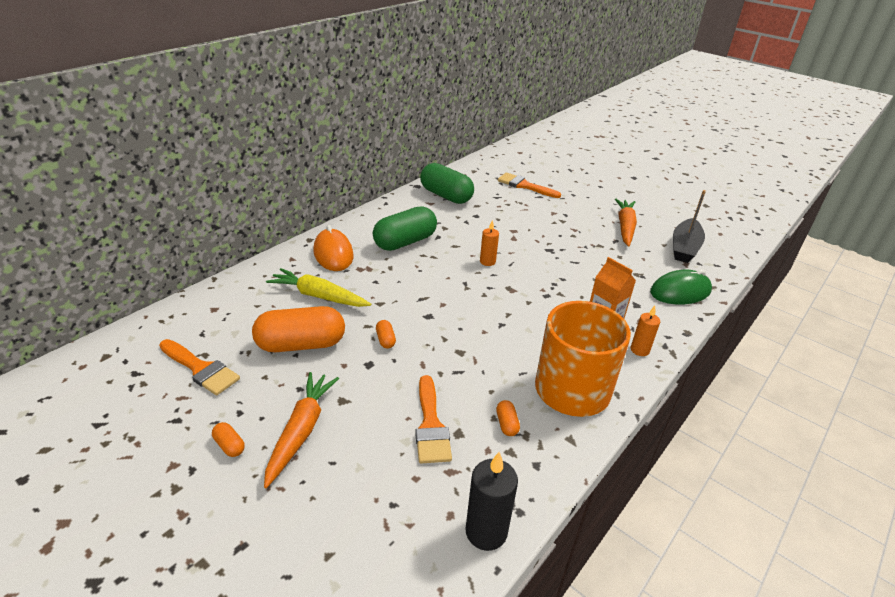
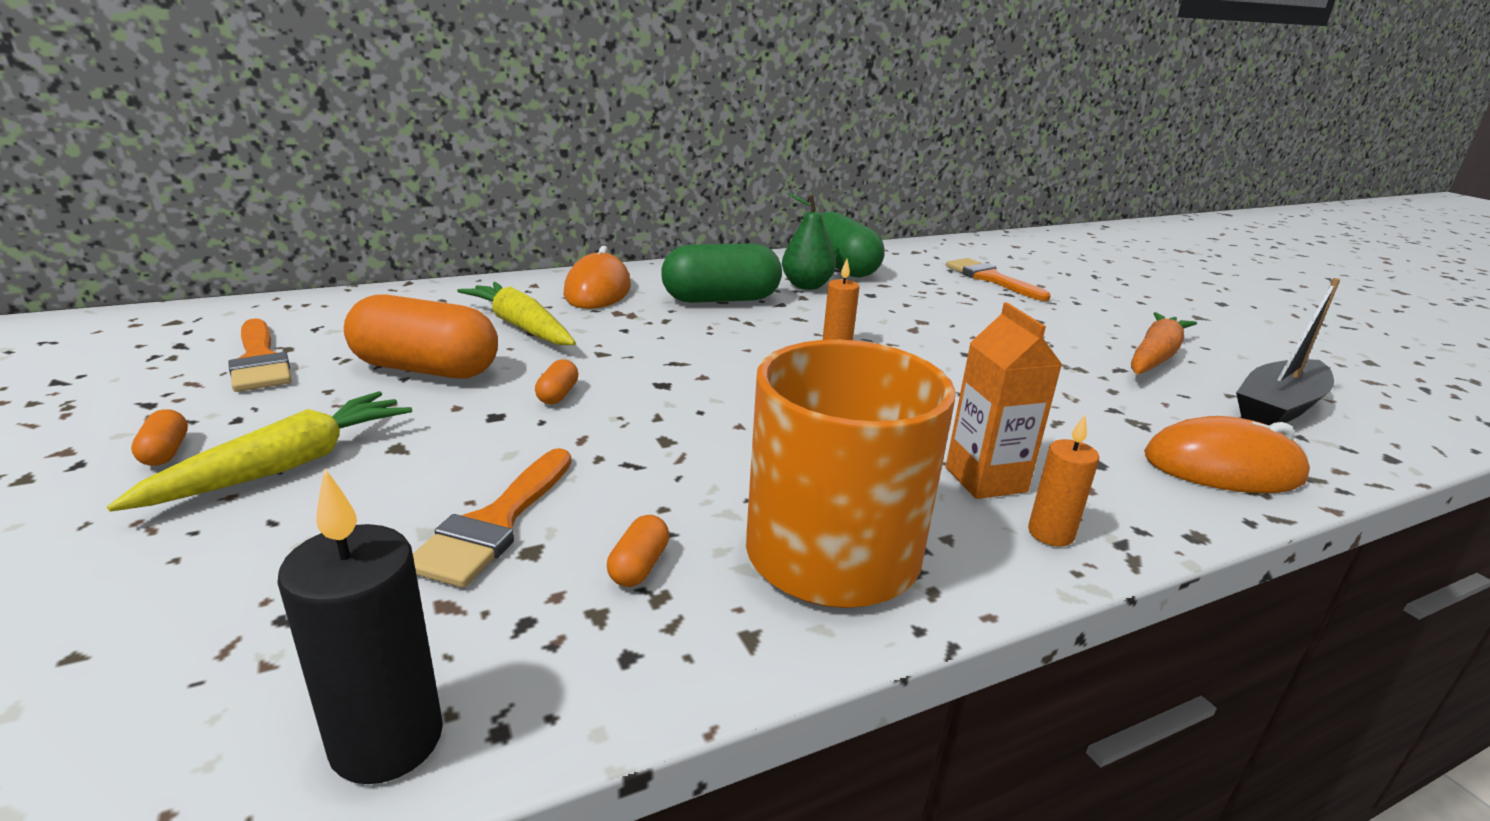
camera: 25 degrees right, 10 degrees down
(301, 431) = (285, 466): orange carrot -> yellow carrot
(440, 217) = (806, 286): none -> green pear
(680, 292) = (1222, 468): green mouse -> orange mouse

